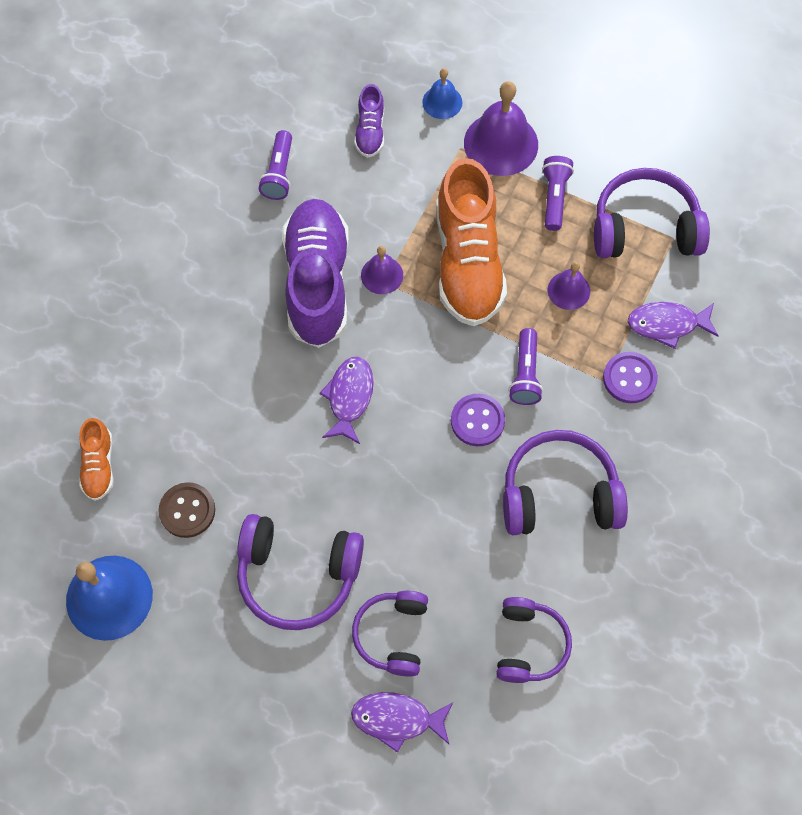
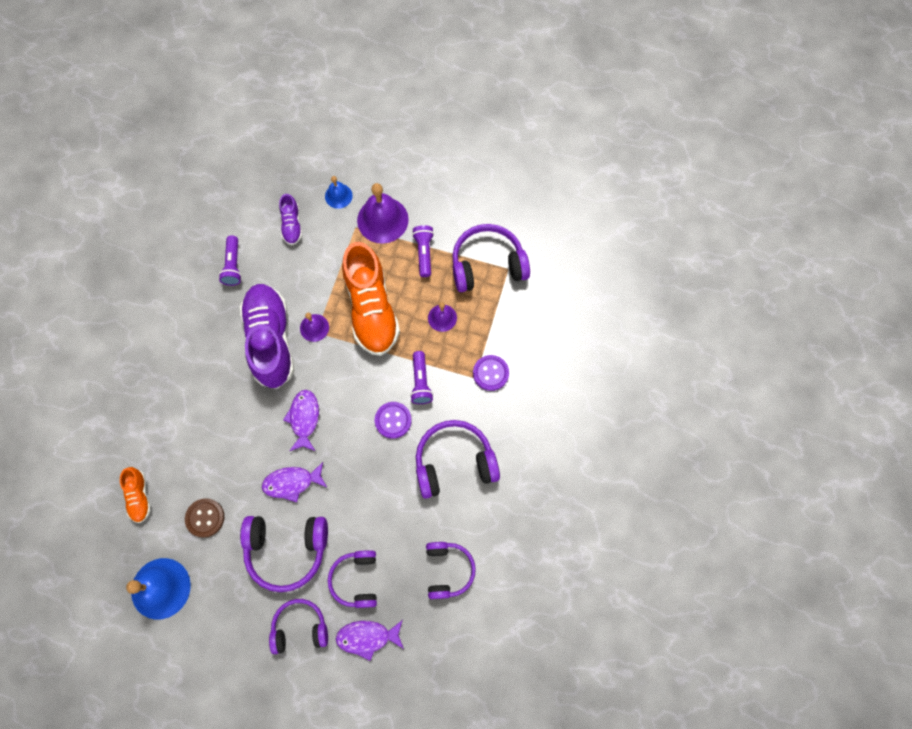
camera: 10 degrees left, 5 degrees up
(301, 687) = (300, 627): none -> purple headphones
(667, 324) = (511, 331): purple fish -> purple fish (292, 482)

